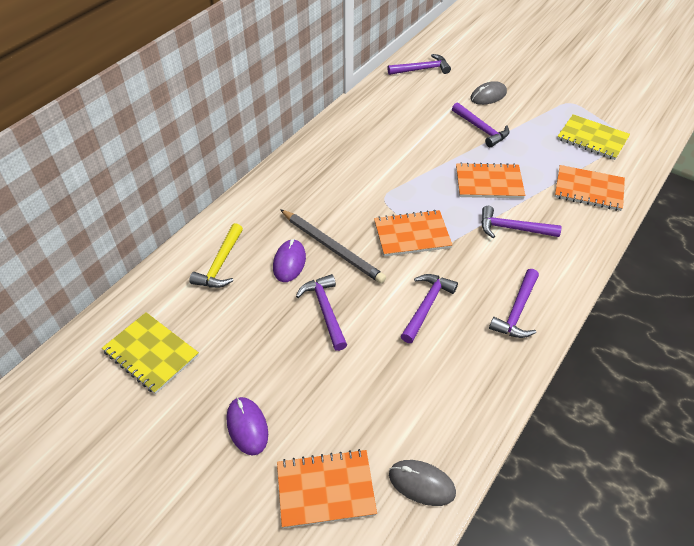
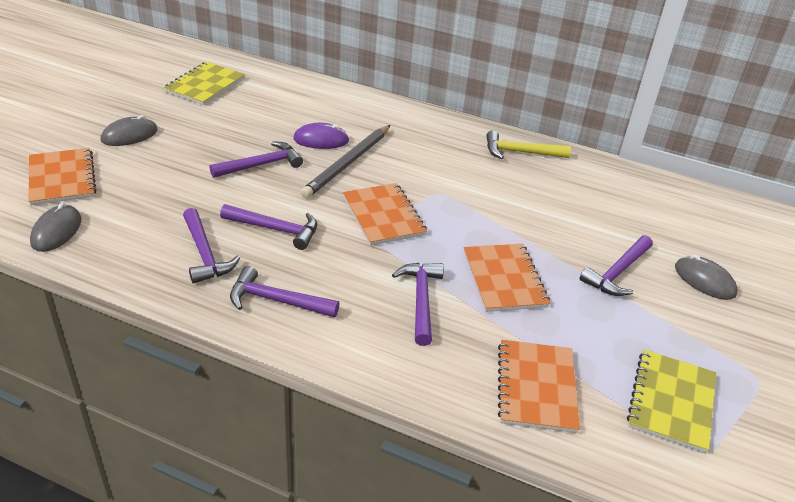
camera: 75 degrees right, 10 degrees down
(220, 264) = (310, 104): yellow hammer -> yellow hammer (520, 152)
(247, 426) = (129, 135): purple mouse -> grey mouse
(422, 69) = (719, 215): purple hammer -> purple hammer (205, 254)

